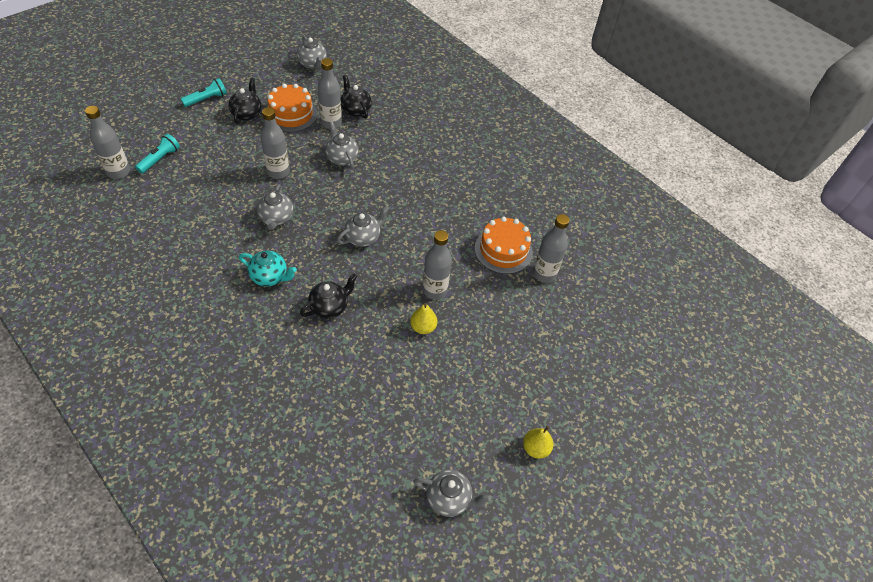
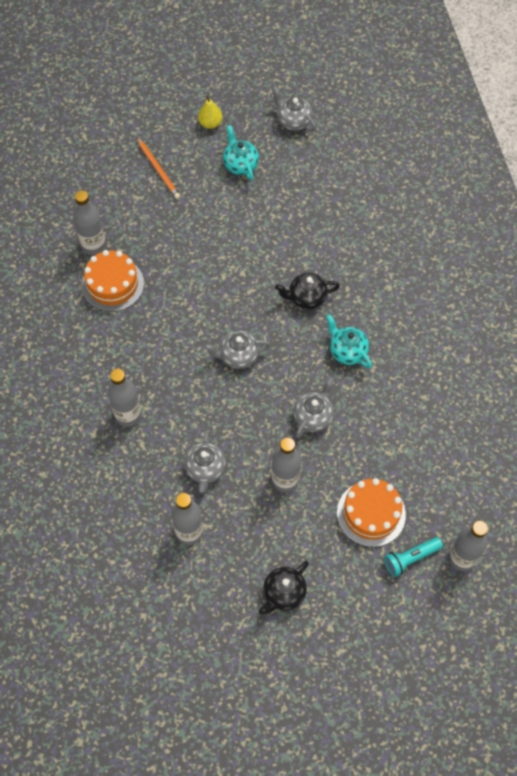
camera: 145 degrees left, 10 degrees up
(206, 99) = (324, 645): turquoise flashlight -> none
(291, 114) = (230, 569): orange cake -> orange cake (371, 513)
(313, 64) = (157, 657): grey teapot -> none
(355, 110) = (148, 541): black teapot -> none
(423, 327) = (236, 245): yellow pear -> none
(434, 290) = (204, 273): grey bottle -> grey bottle (128, 415)
(472, 413) = (240, 165): none -> turquoise teapot
(547, 369) = (158, 169): none -> orange pencil

